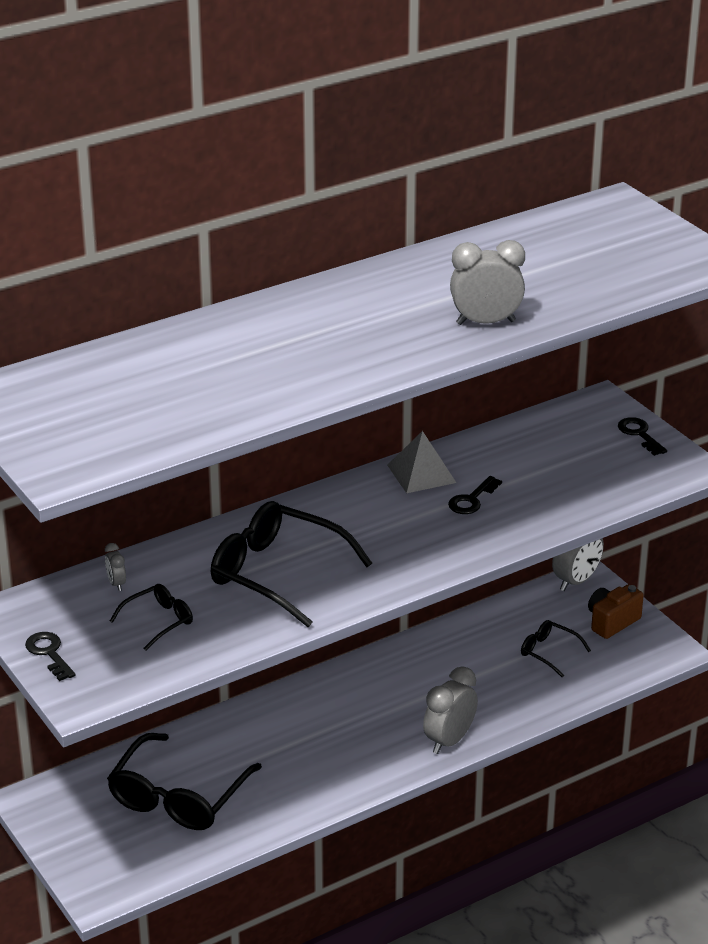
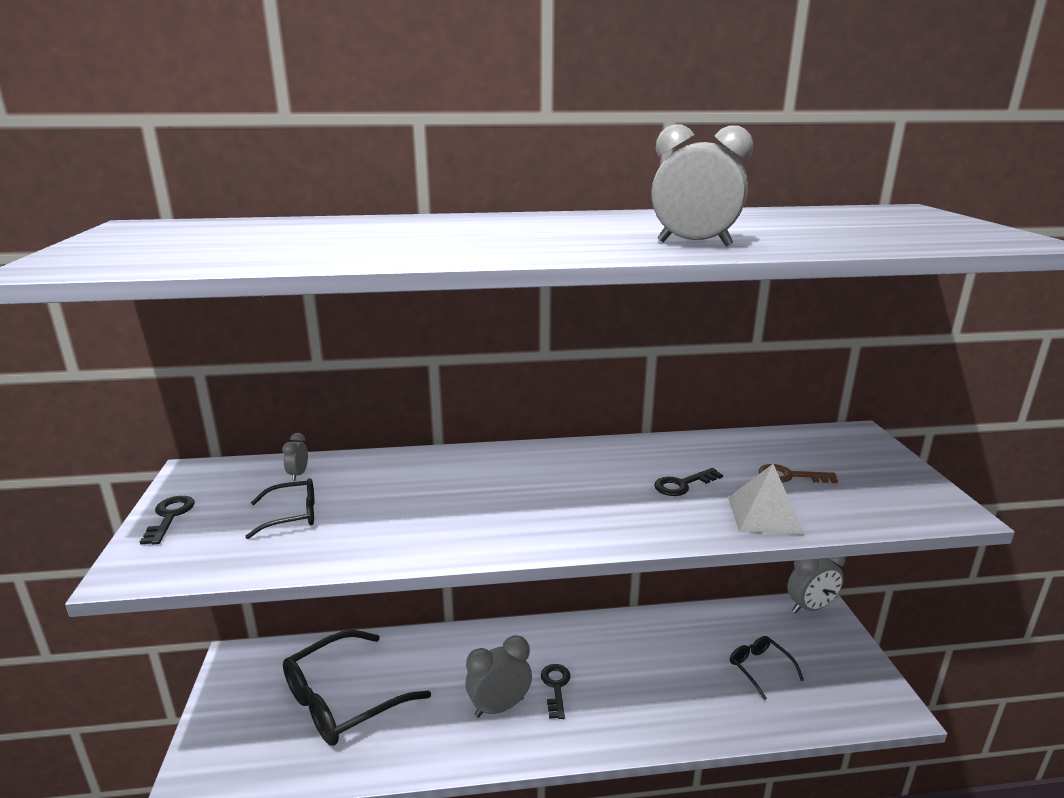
camera: 25 degrees right, 10 degrees down
(278, 574) = (441, 503): black glasses -> none
(421, 473) = (646, 453): grey pyramid -> grey pyramid (765, 515)
(449, 741) = (619, 732): grey clock -> grey clock (499, 707)
(557, 466) = (790, 476): none -> brown key
(612, 622) = (835, 657): brown camera -> none
(639, 434) = (893, 468): black key -> black key (556, 687)

